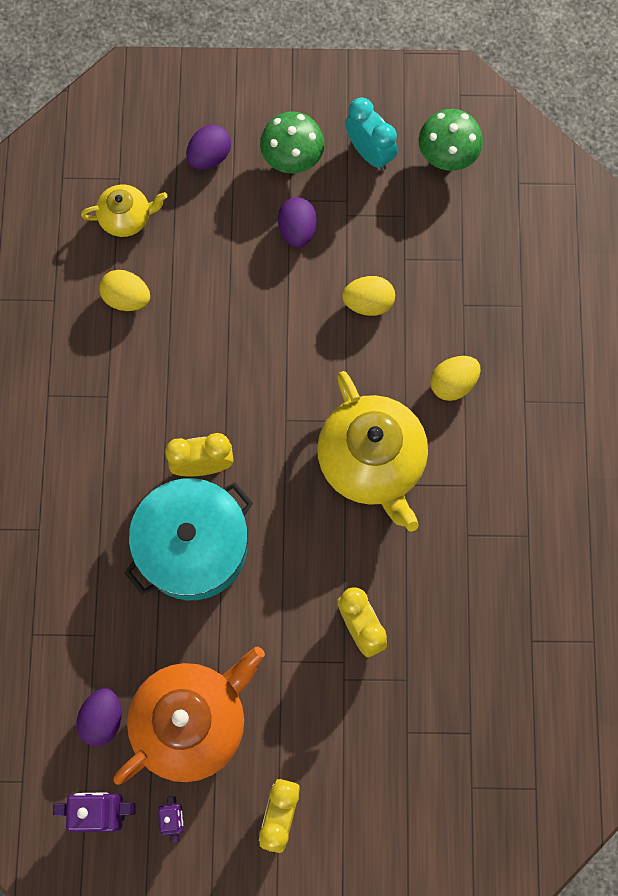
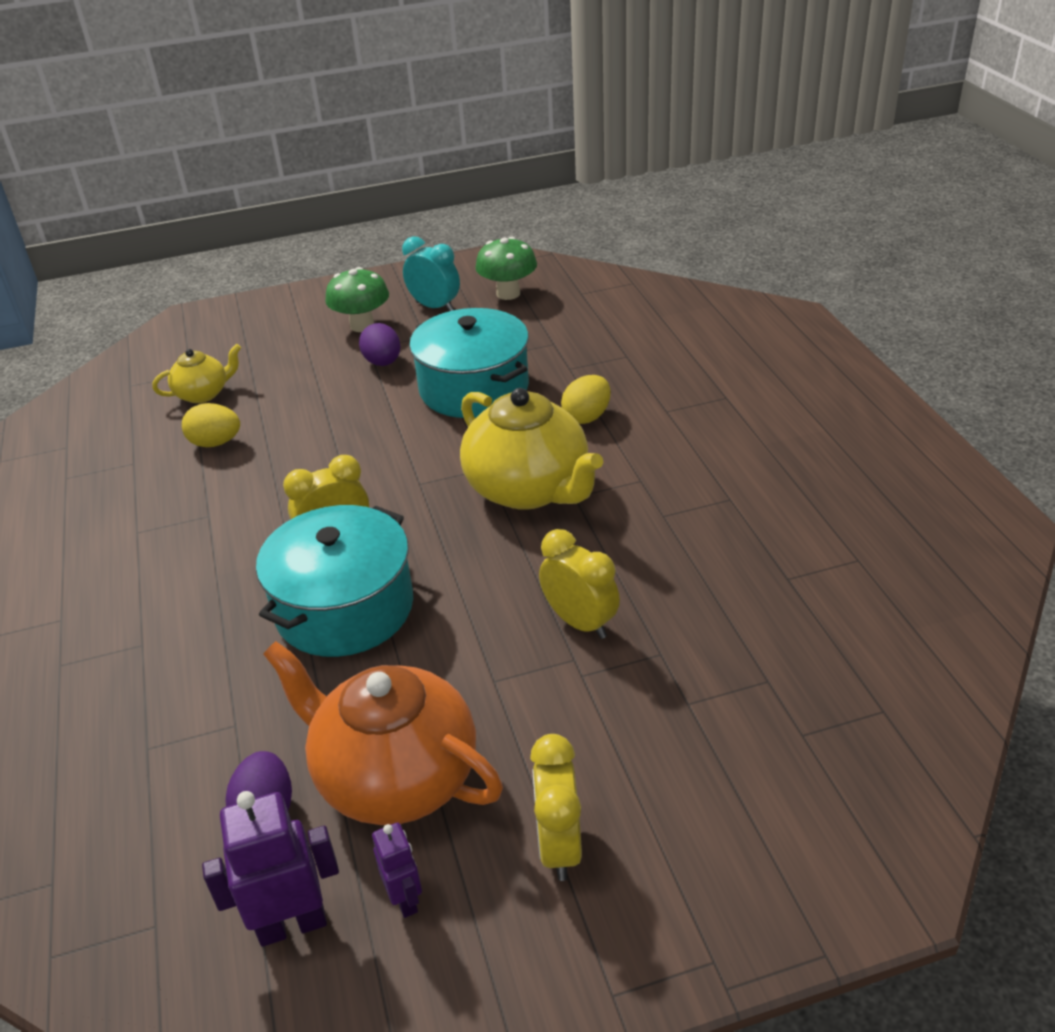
camera: 15 degrees left, 35 degrees down
(191, 722) = (395, 777): orange teapot -> orange teapot turned 90 degrees counterclockwise
(209, 156) = (279, 341): purple egg -> none
(368, 303) = (474, 388): yellow egg -> turquoise pot

